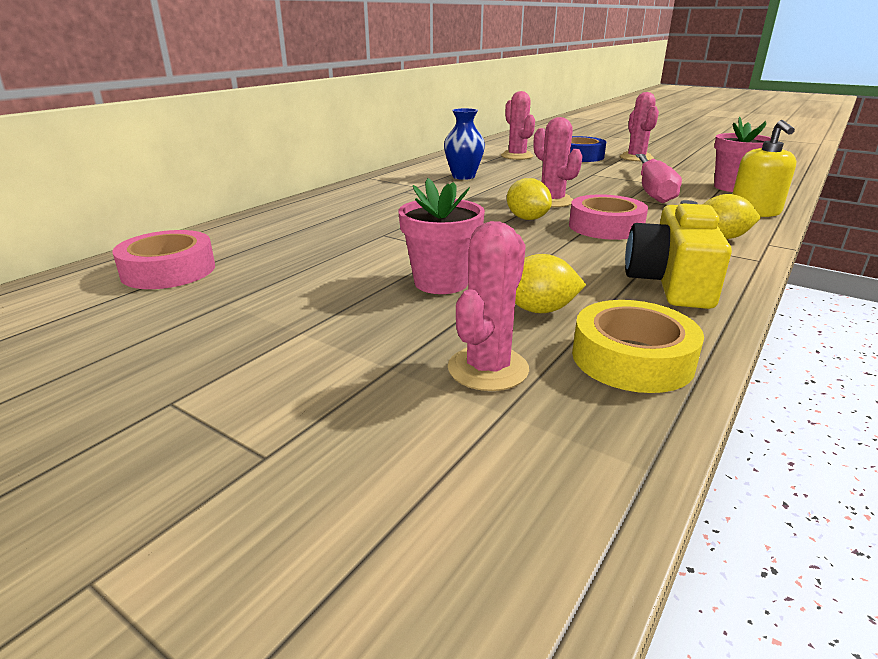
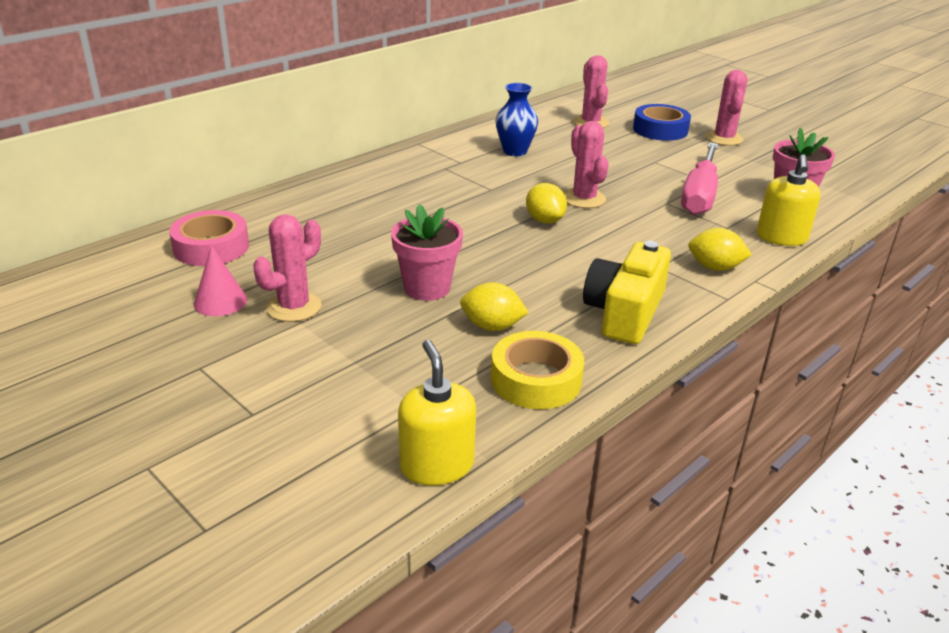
camera: 10 degrees right, 5 degrees up
(189, 321) = (220, 301): none -> pink cone
(488, 369) = (423, 373): pink cactus -> pink cactus (294, 307)
(582, 492) = (436, 465): none -> yellow soap dispenser
(605, 227) = (613, 240): pink tape -> none

